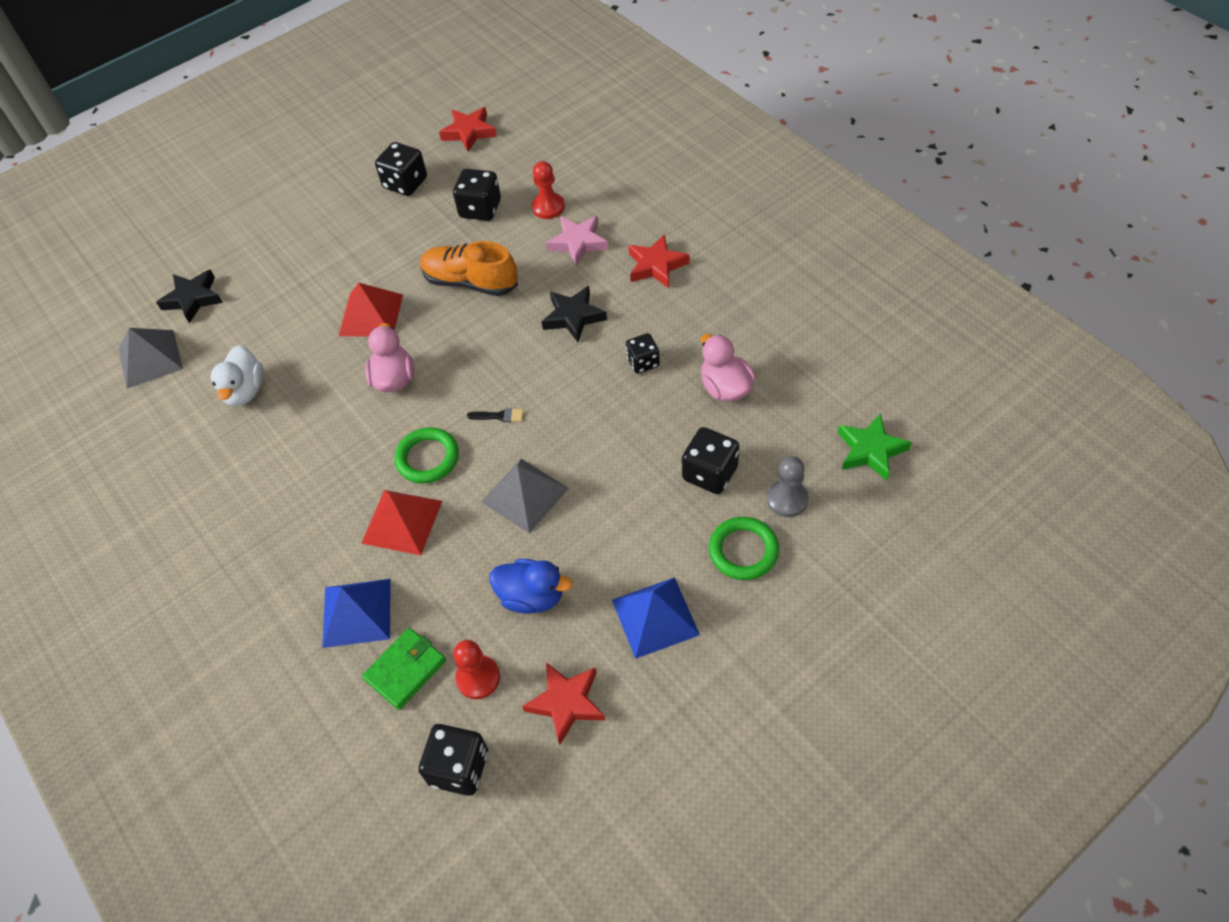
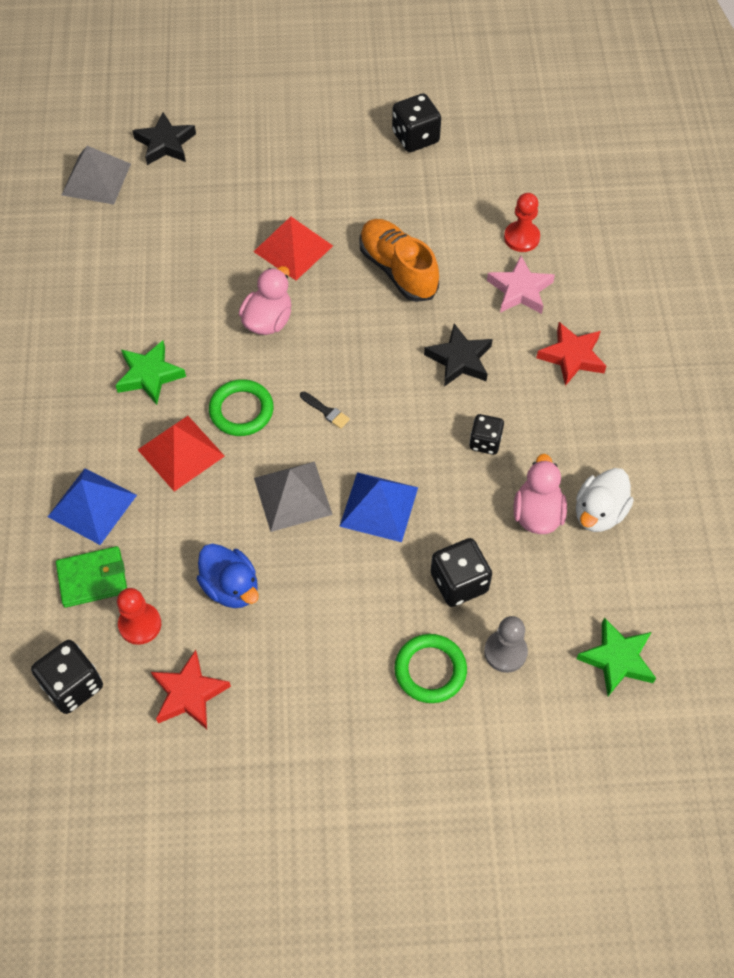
camera: 30 degrees right, 5 degrees up
(245, 391) = (146, 255): white duck -> white duck (599, 512)
(324, 480) = (149, 375): none -> green star
(469, 132) = (510, 118): red star -> none
(480, 209) = (460, 203): black dice -> none
(655, 617) = (312, 674): blue pyramid -> blue pyramid (379, 506)

